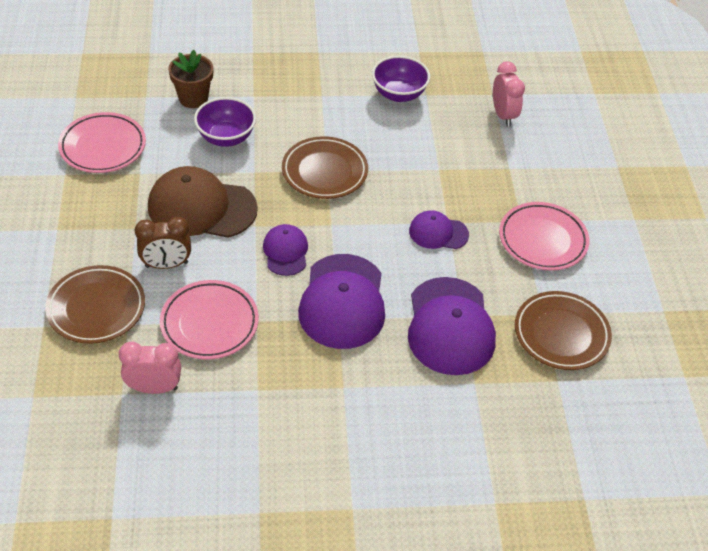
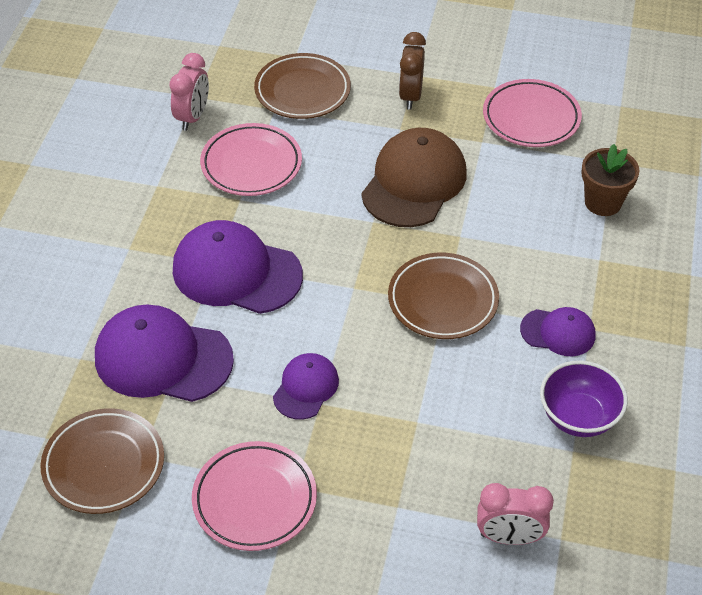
camera: 110 degrees right, 0 degrees up
(166, 265) = (340, 144): brown clock -> brown clock (410, 96)
(226, 137) = (525, 220): purple bowl -> none
(285, 252) = (325, 239): purple cap -> purple cap (558, 332)

